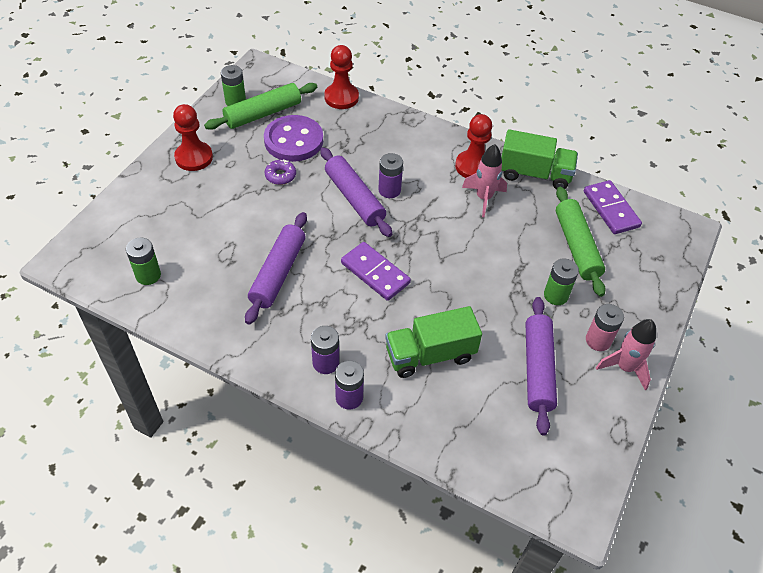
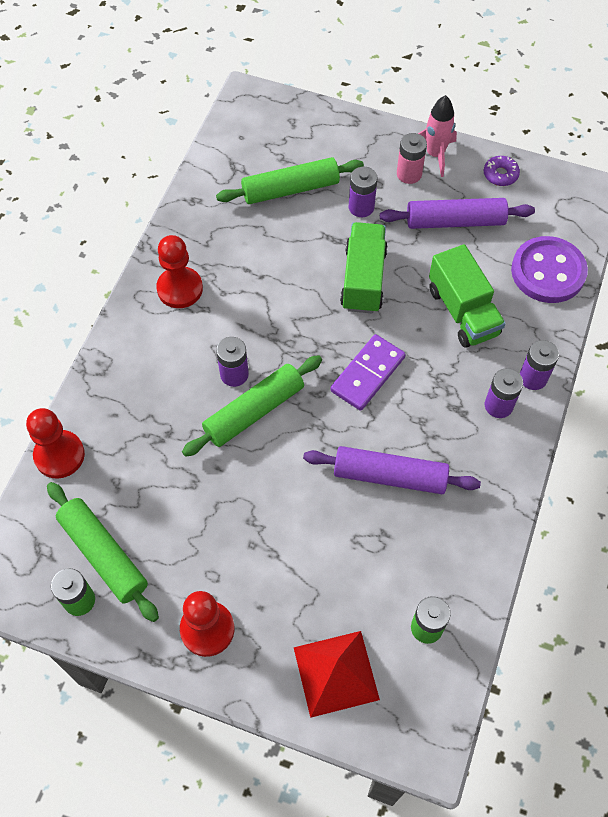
camera: 95 degrees left, 10 degrees up
(137, 219) = (336, 673): none -> red pyramid
(280, 175) = (227, 505): purple donut -> purple donut (500, 174)
(293, 140) = (156, 502): purple button -> purple button (548, 272)
(354, 198) = (254, 411): purple rolling pin -> green rolling pin
(483, 198) = (232, 276): pink rocket -> none
(534, 174) = (185, 227): green truck -> green truck (363, 279)
(556, 295) = (361, 207): green battery -> purple battery
(611, 209) = (230, 158): purple domino -> none

